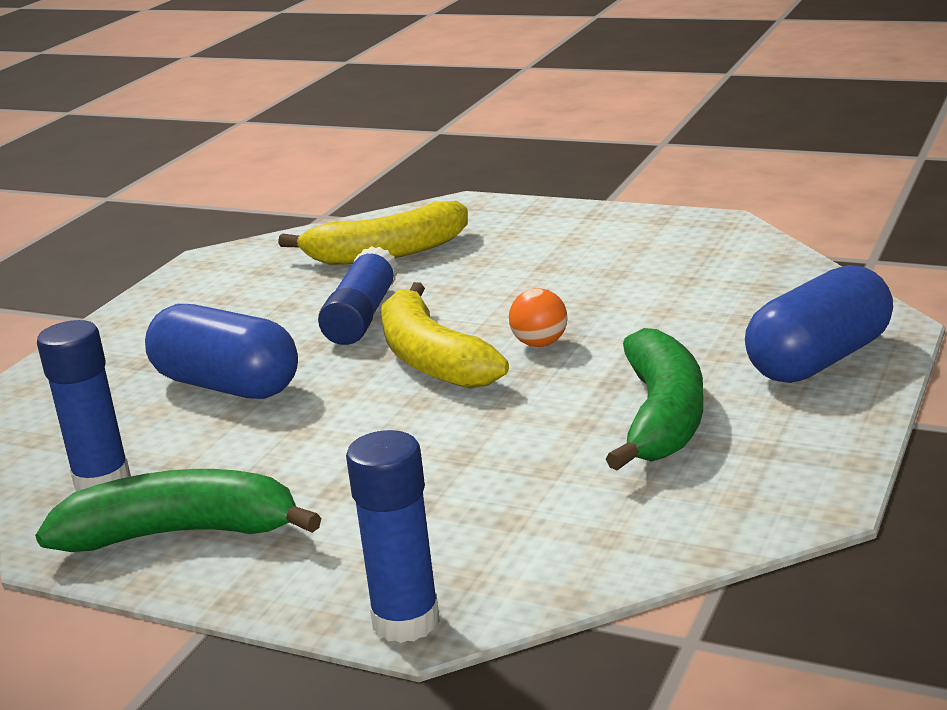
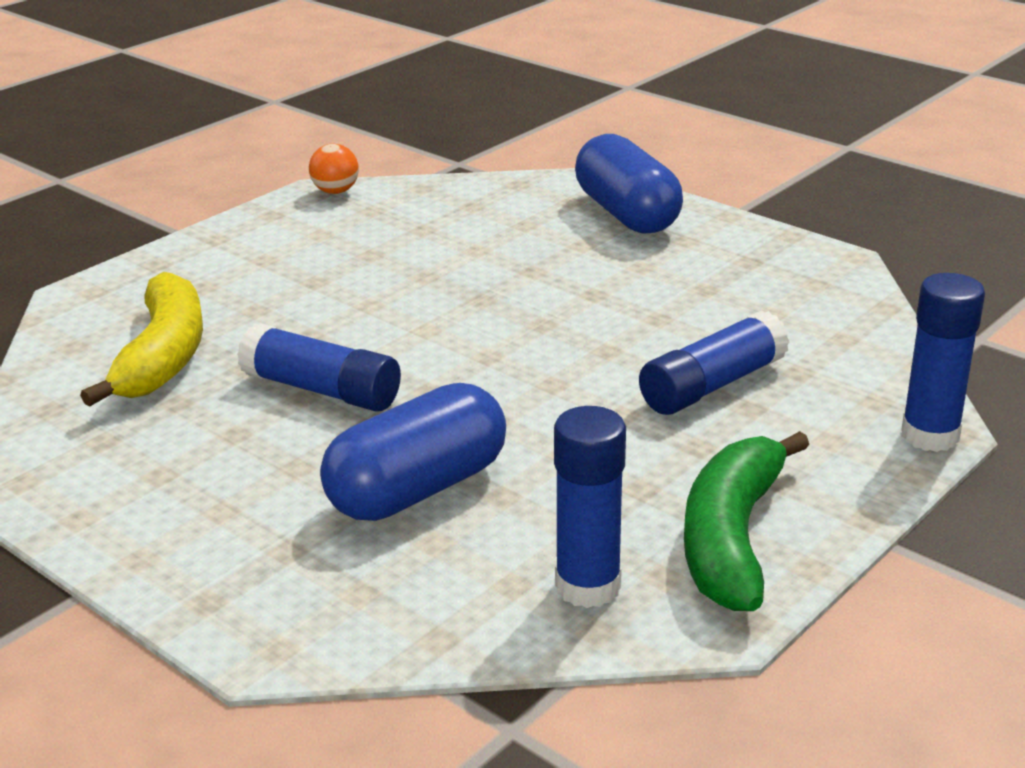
camera: 75 degrees left, 5 degrees up
(432, 359) = (468, 365): yellow banana -> none
(454, 476) = (712, 385): none -> blue glue stick
(540, 343) = (488, 311): orange ball -> orange ball (335, 191)
(662, 417) = (673, 285): green banana -> none

